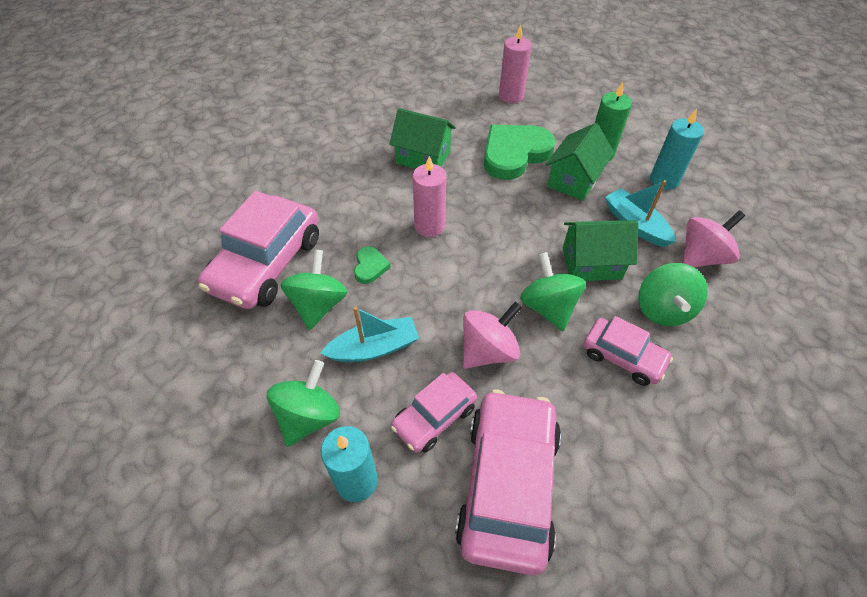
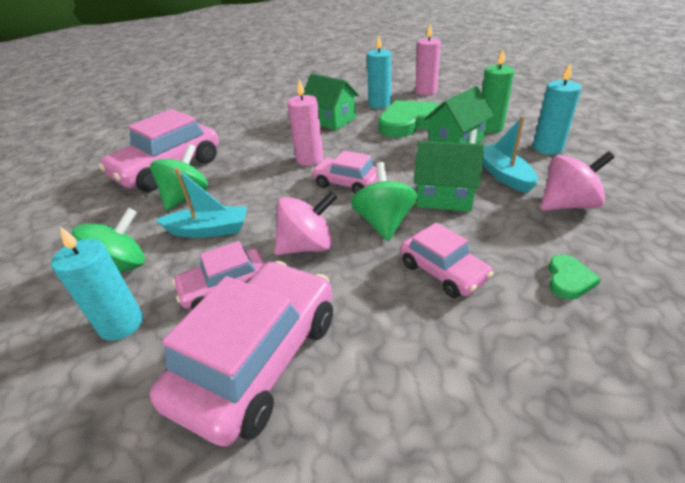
camera: 20 degrees right, 15 degrees down
(370, 267) = (244, 178): green heart -> green heart (568, 280)
(467, 123) = (379, 104): none -> turquoise candle
(487, 258) = (347, 183): none -> pink car
(663, 309) = (506, 240): green spinning top -> none

